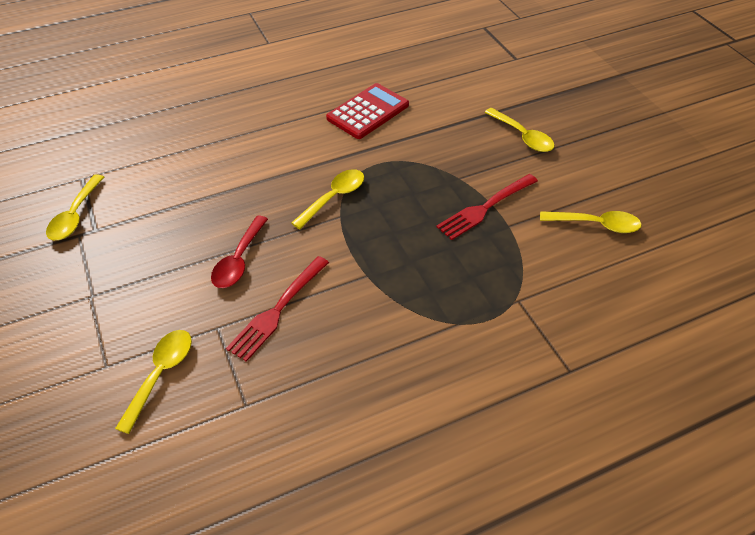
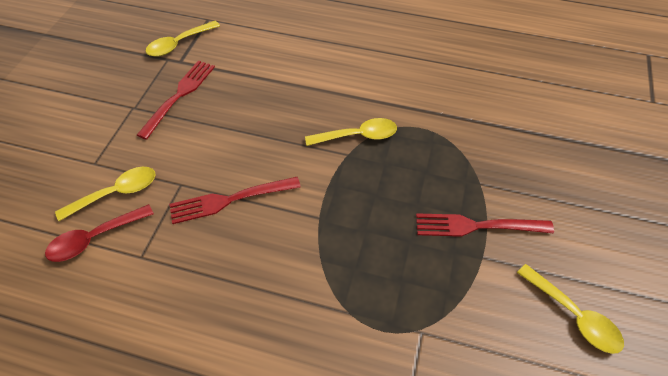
camera: 40 degrees right, 5 degrees up
(130, 258) = (179, 95): none -> red fork
(239, 260) = (243, 142): red spoon -> red spoon (94, 238)
(368, 112) = (457, 78): red calculator -> none
(522, 136) = (583, 181): yellow spoon -> none

